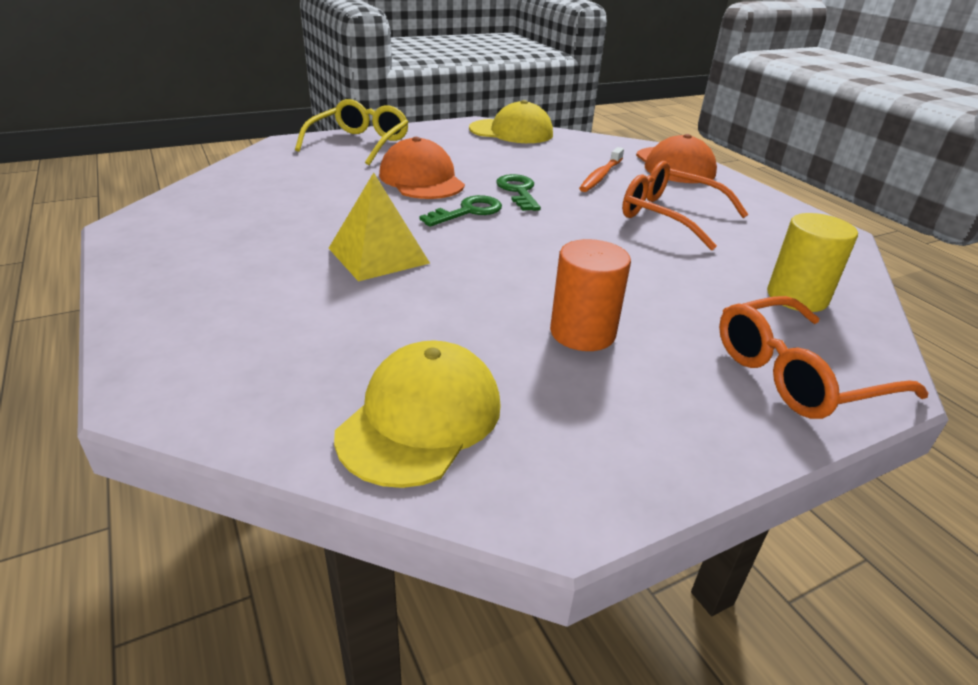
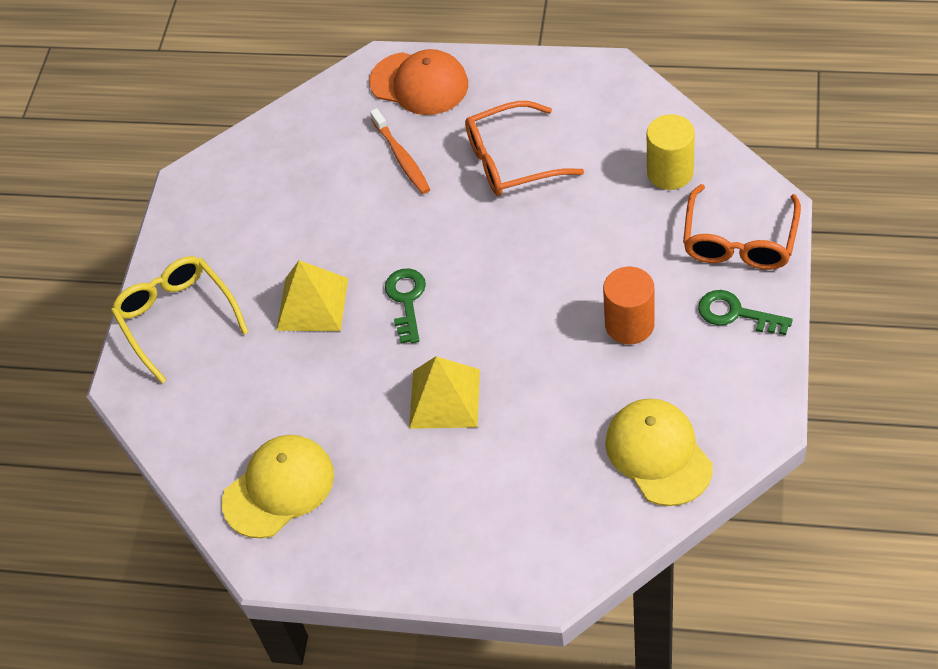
camera: 45 degrees left, 20 degrees up
(421, 179) = (312, 304): orange cap -> yellow pyramid
(511, 132) = (237, 165): yellow cap -> yellow cap (279, 488)
(518, 191) = (391, 241): green key -> green key (736, 314)

